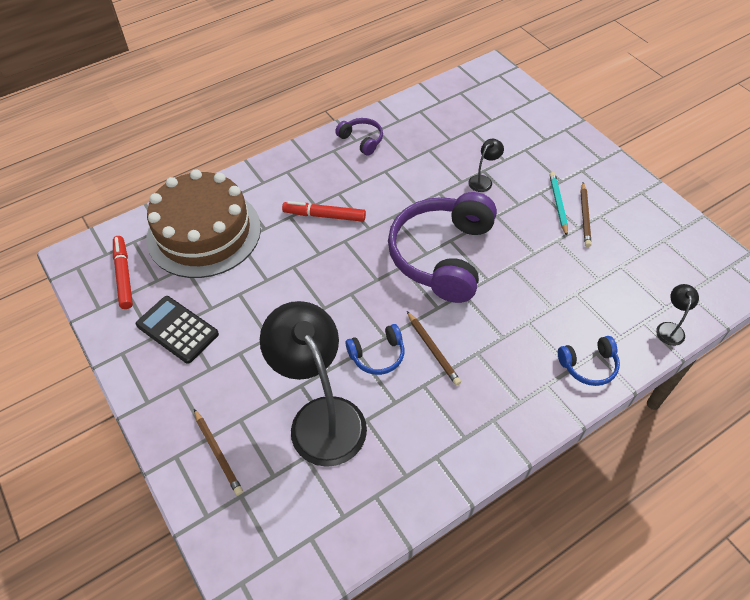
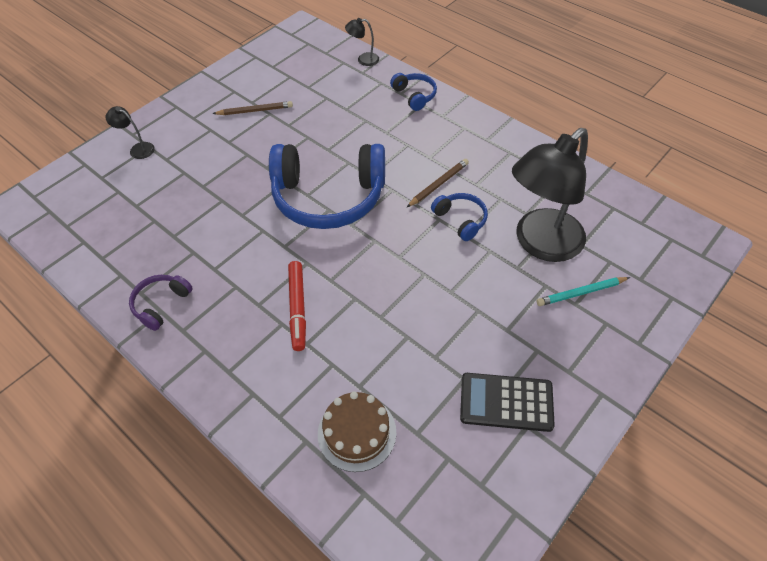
camera: 105 degrees left, 0 degrees up
(124, 275) = (456, 505): red marker -> none
(177, 329) = (506, 402): black calculator -> black calculator turned 75 degrees clockwise
(204, 233) = (357, 433): brown cake -> brown cake, size x0.52
(218, 453) = (616, 309): brown pencil -> none
(442, 255) = (329, 197): purple headphones -> blue headphones
(483, 180) = (218, 183): black lamp -> black lamp (138, 149)
(558, 204) = (242, 128): turquoise pencil -> turquoise pencil (580, 292)

